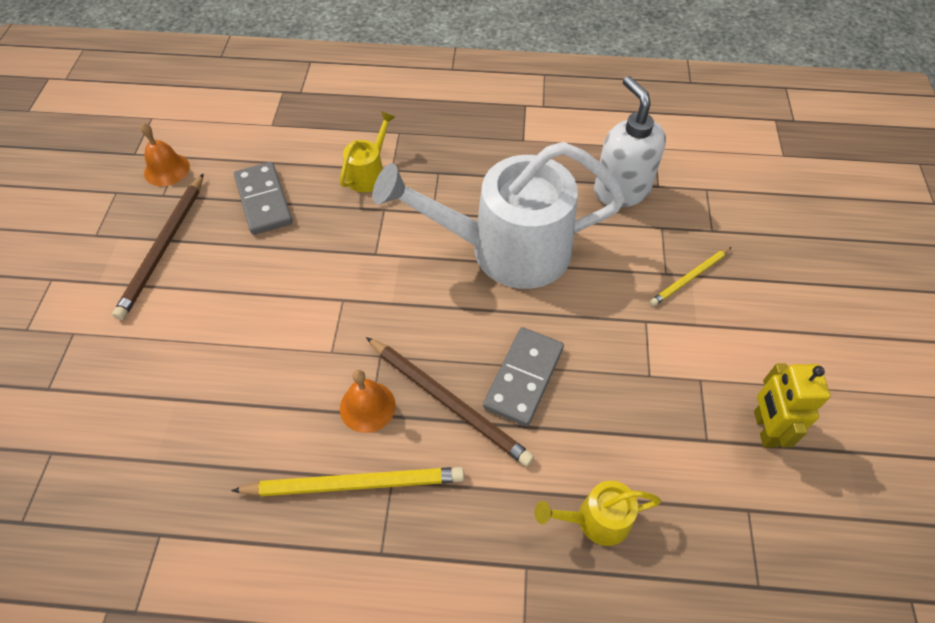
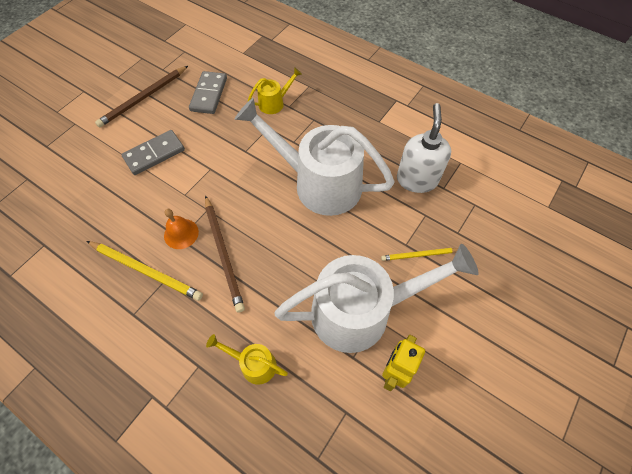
camera: 30 degrees right, 5 degrees up
(167, 169) = (173, 56): orange bell -> none
(523, 377) = (273, 262): grey domino -> grey domino (154, 154)
(676, 378) = (362, 311): none -> white watering can

